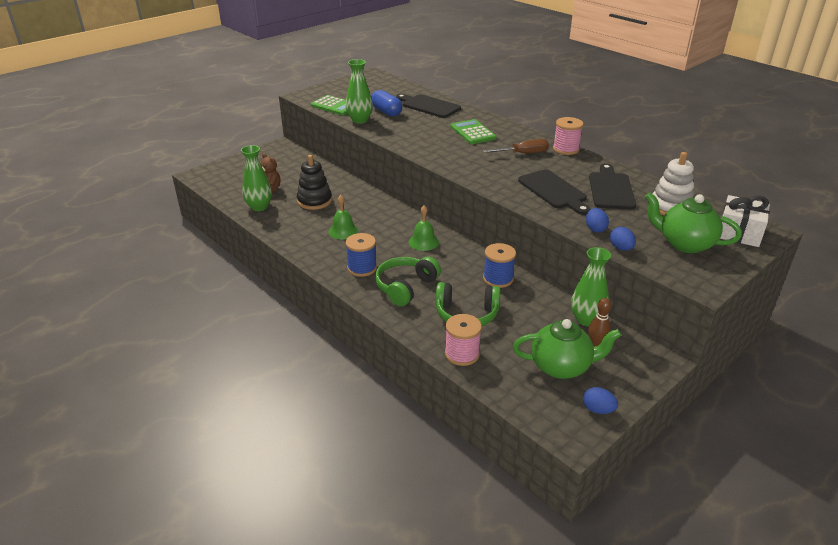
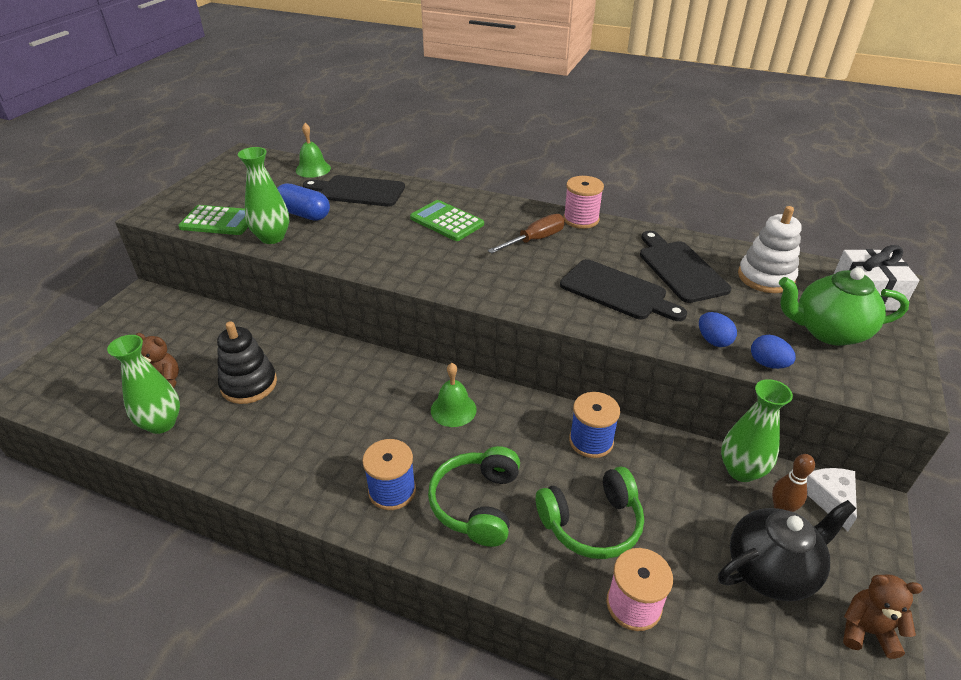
camera: 25 degrees left, 5 degrees up
(343, 231) = (324, 428): green bell -> green bell (313, 169)
(561, 367) = (771, 570): green teapot -> black teapot
(597, 410) = (866, 631): blue egg -> brown teddy bear
(636, 349) = (829, 499): none -> white cheese

